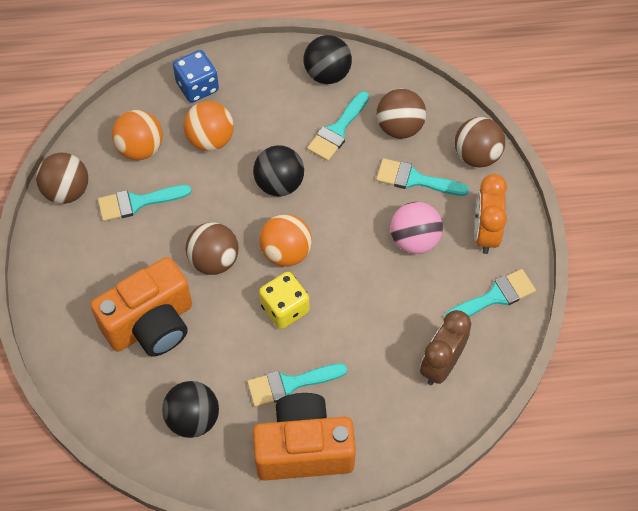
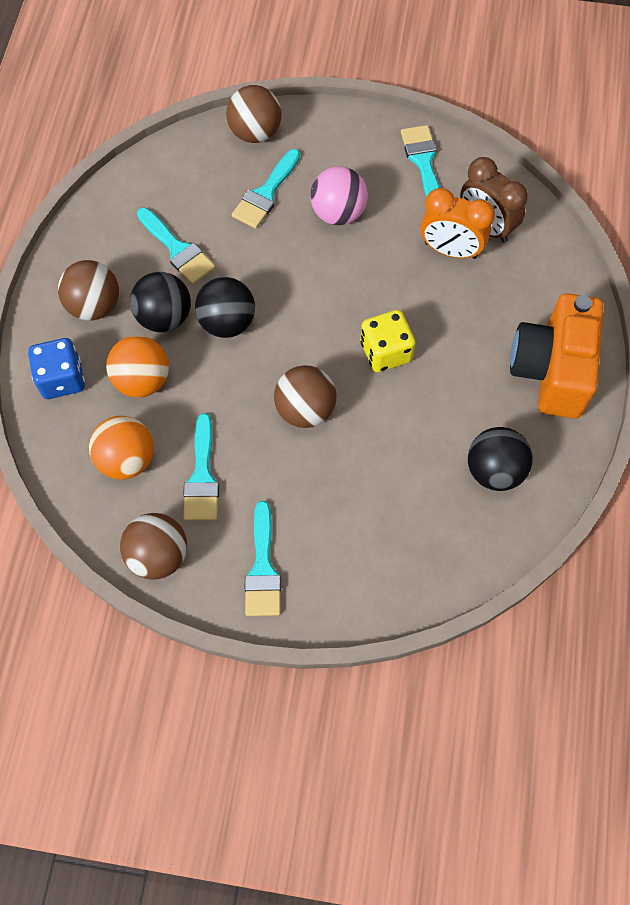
camera: 75 degrees left, 5 degrees up
(151, 324) = (369, 491): orange camera -> none
(286, 252) = (316, 335): orange ball -> none
(290, 384) = (476, 367): turquoise brush -> turquoise brush (263, 568)
(327, 74) = (98, 241): black ball -> black ball (164, 317)
(399, 127) = (195, 191): brown ball -> brown ball (94, 305)
(485, 233) = (349, 150): orange clock -> orange clock (450, 250)

